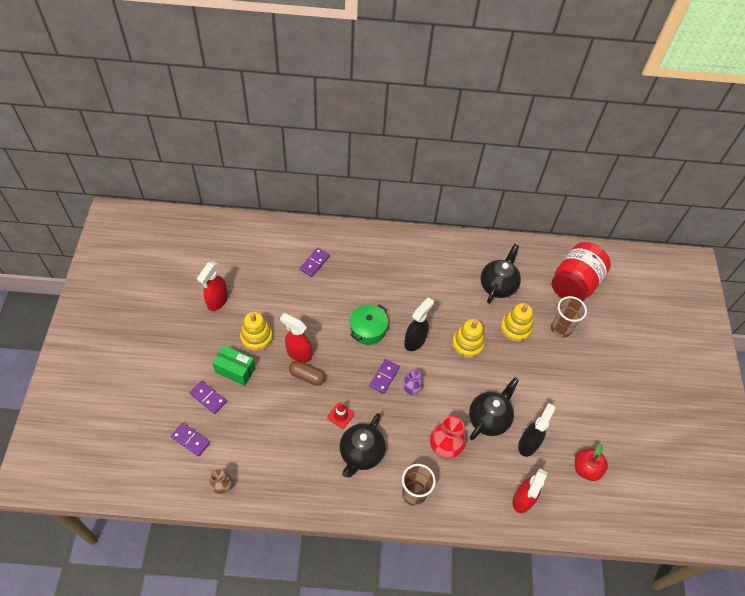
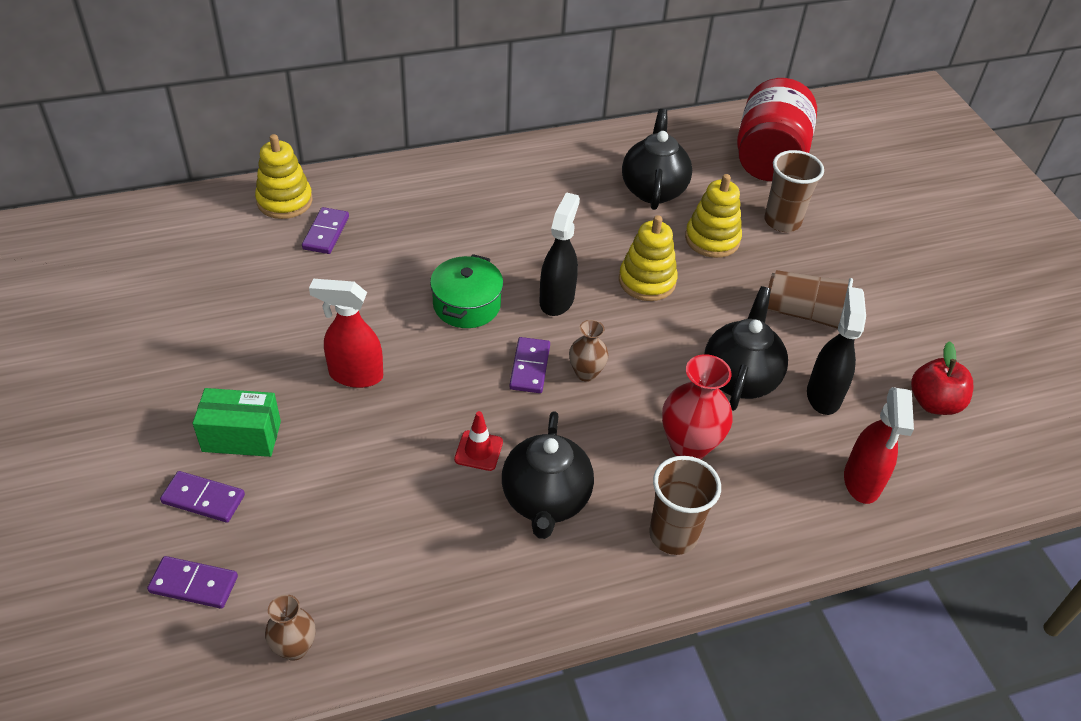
camera: 20 degrees left, 10 degrees down
(217, 301) = (161, 335): red spray bottle -> none
(257, 337) = (263, 372): yellow stacking toy -> yellow stacking toy (284, 201)
(307, 376) = (387, 407): brown capsule -> none
(411, 389) = (586, 373): purple vase -> brown vase
(543, 391) = (804, 314): none -> brown cup

